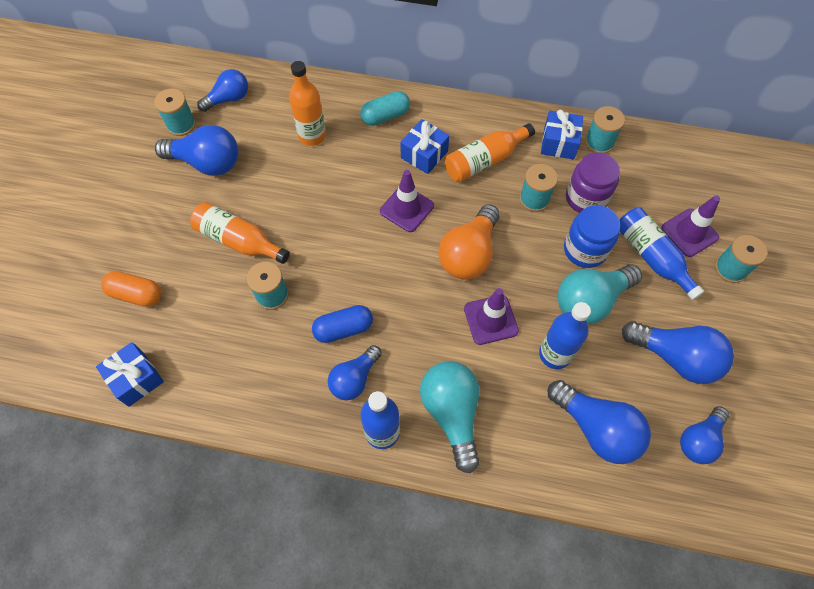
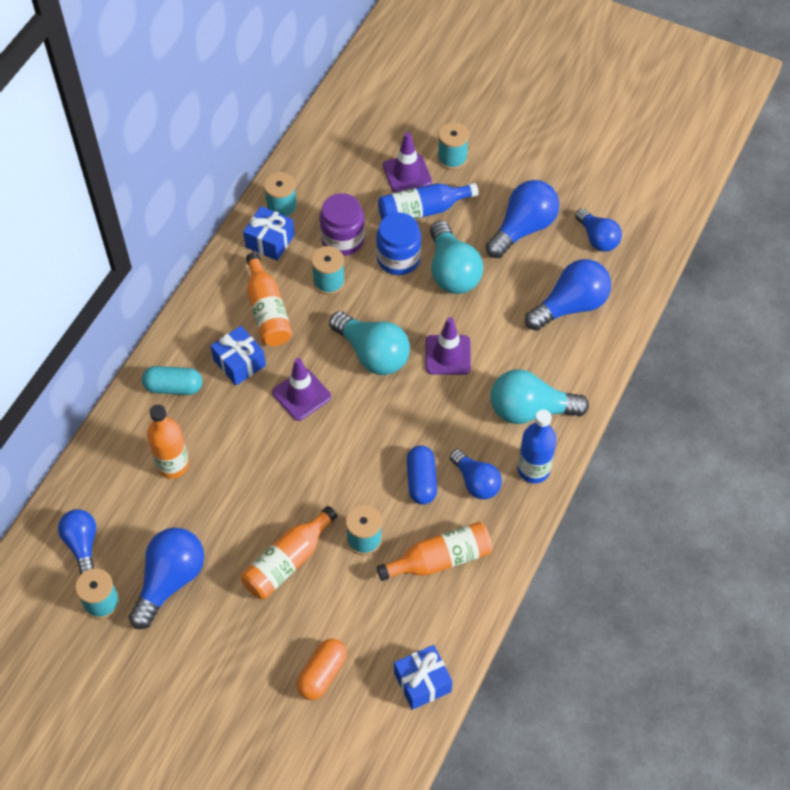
camera: 75 degrees left, 5 degrees down
(264, 365) = (440, 559): none -> orange bottle
(385, 116) = (173, 387): turquoise capsule -> turquoise capsule turned 75 degrees counterclockwise
(469, 254) = (372, 354): orange light bulb -> turquoise light bulb
(555, 354) = (496, 315): blue bottle -> none

